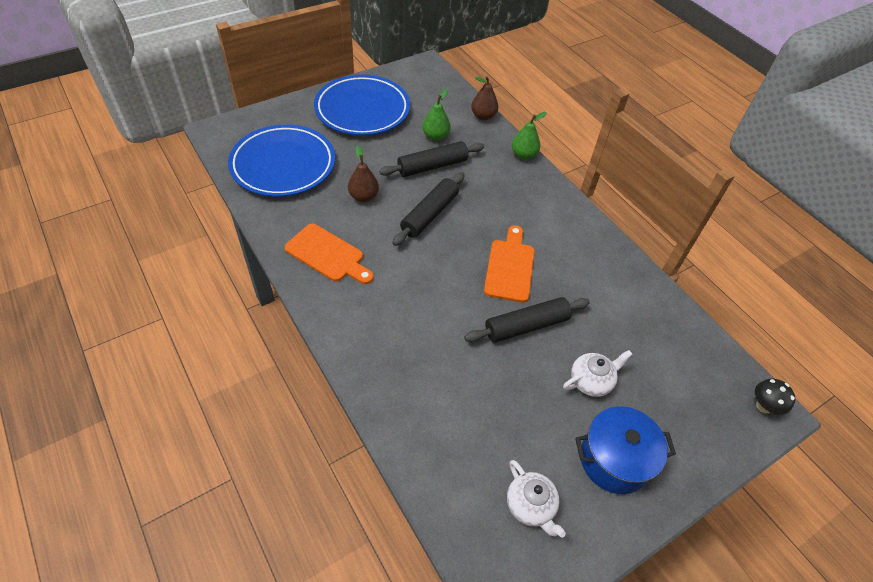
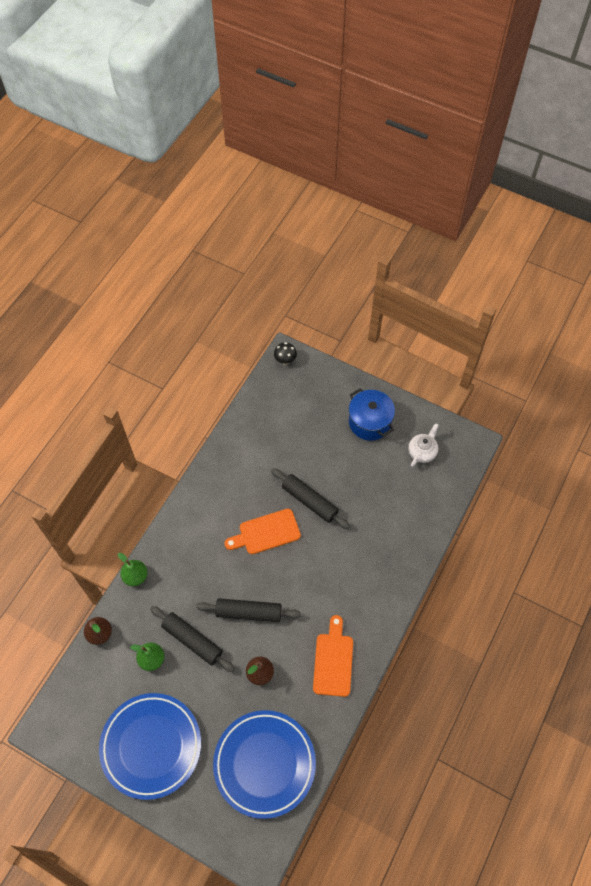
camera: 115 degrees left, 10 degrees up
(591, 381) = (327, 450): white teapot -> none

